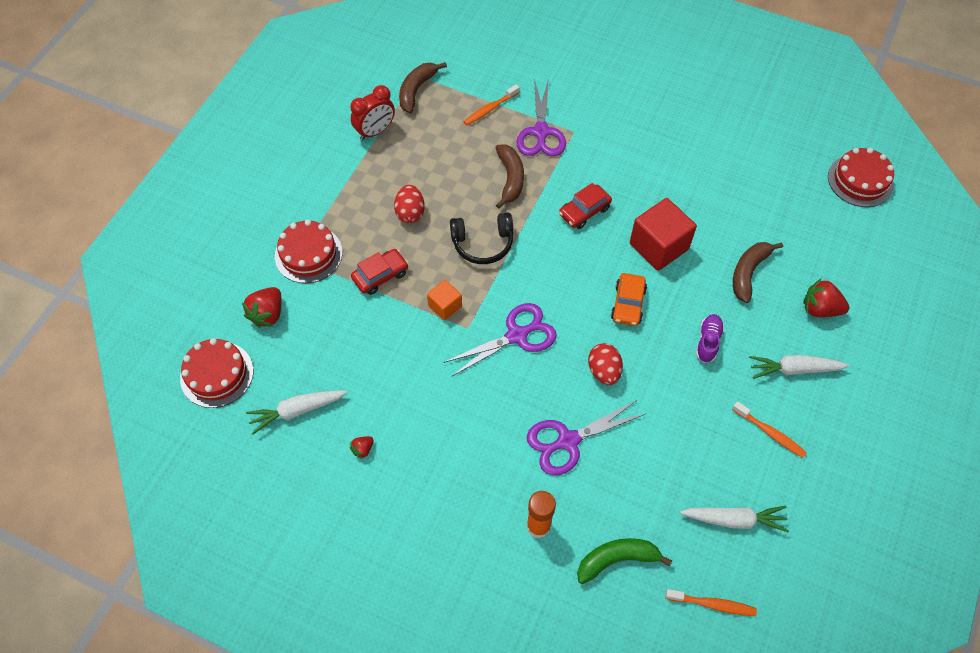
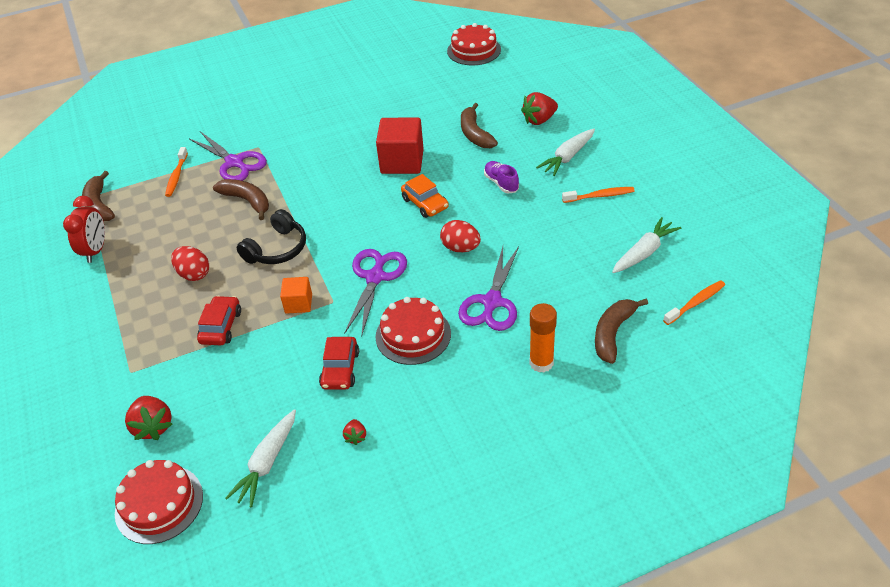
camera: 45 degrees left, 15 degrees down
(308, 254) = (138, 362): red cake -> red cake (413, 335)
(584, 211) = (326, 180): red car -> red car (340, 369)
(617, 560) = (613, 333): green banana -> brown banana

